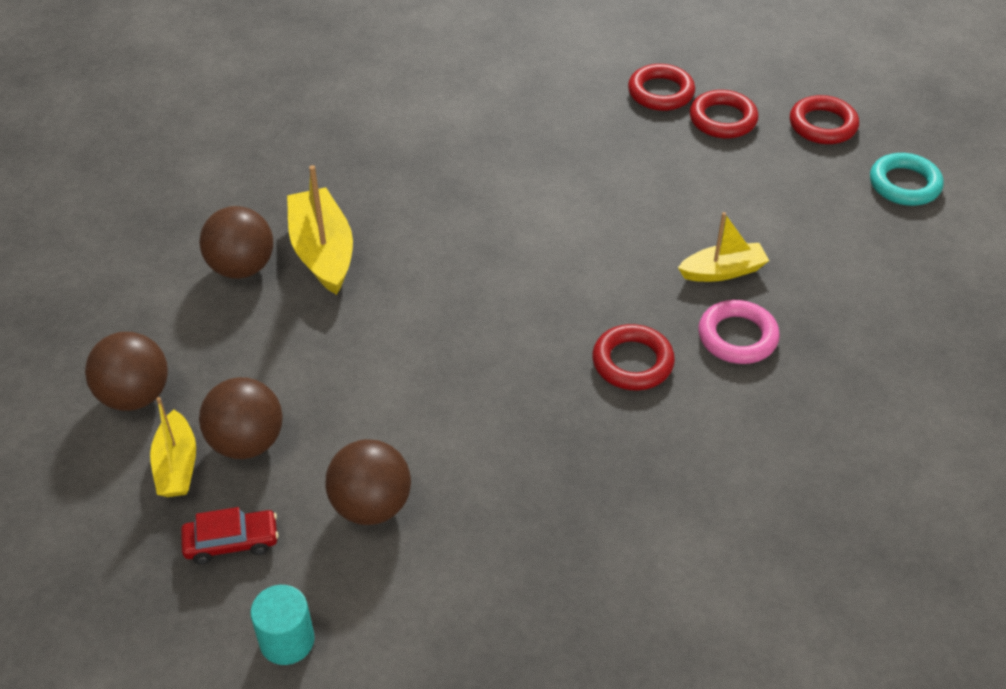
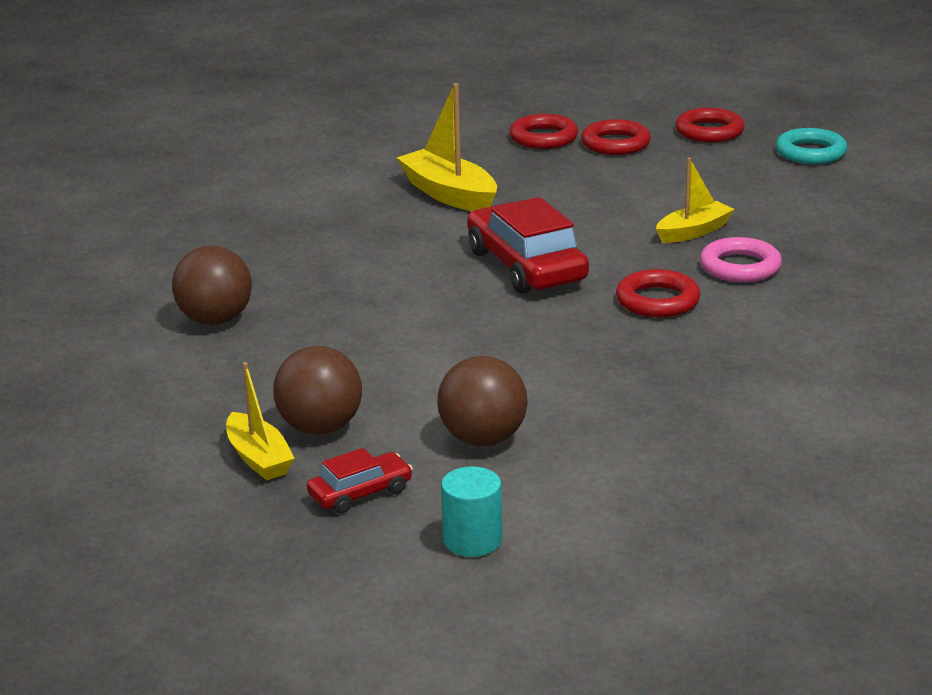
camera: 20 degrees left, 20 degrees down
(135, 396) = (173, 424): brown ball -> none
(323, 252) = (292, 294): yellow boat -> yellow boat (449, 194)
(542, 275) = (526, 266): none -> red car

